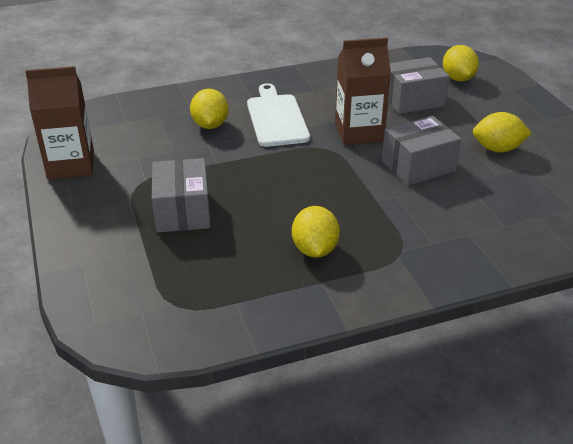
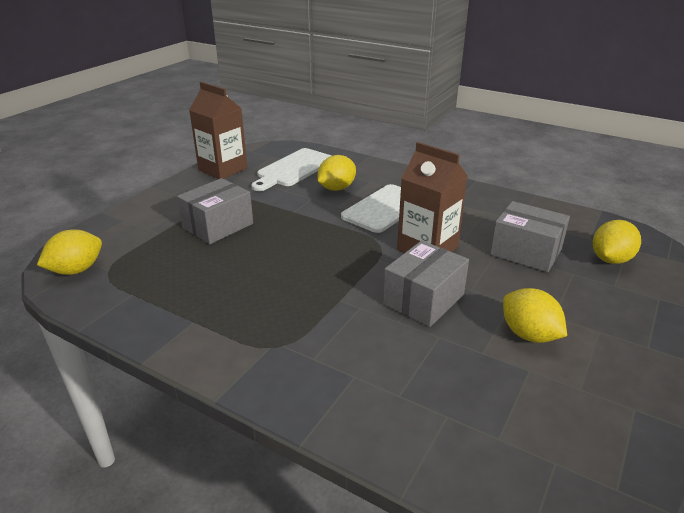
camera: 50 degrees right, 5 degrees down
(138, 129) = (293, 169): none -> white cutting board
(315, 249) = (232, 299): yellow lemon -> yellow lemon (76, 270)
(418, 166) = (423, 299): grey box -> grey box turned 75 degrees counterclockwise

